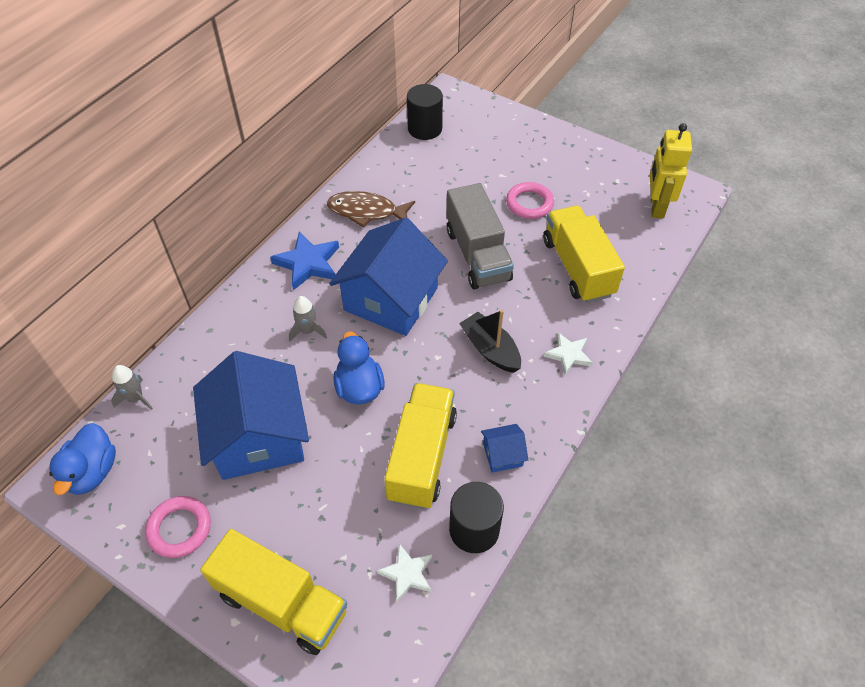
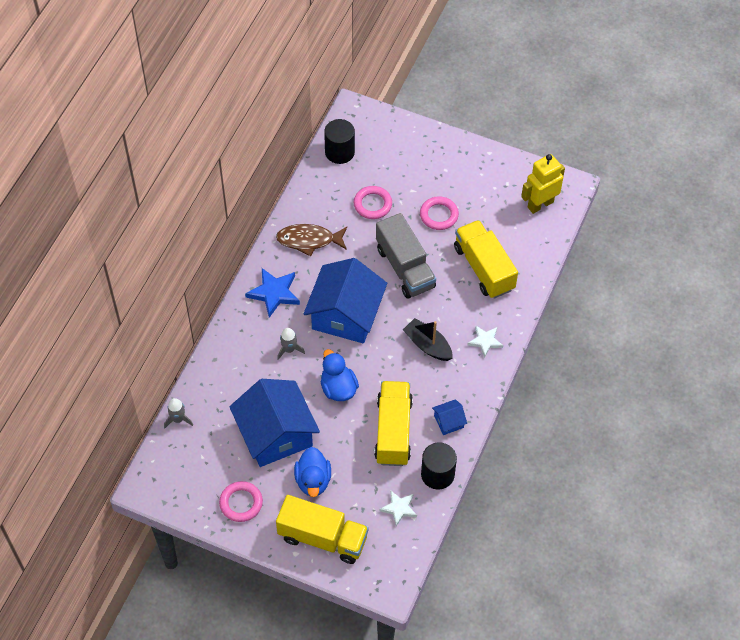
camera: 10 degrees left, 5 degrees up
(92, 472) = (167, 475): blue duck -> blue duck (313, 480)
(451, 183) = (372, 204): none -> pink ring
(656, 206) = (540, 204): yellow robot -> yellow robot turned 60 degrees clockwise

